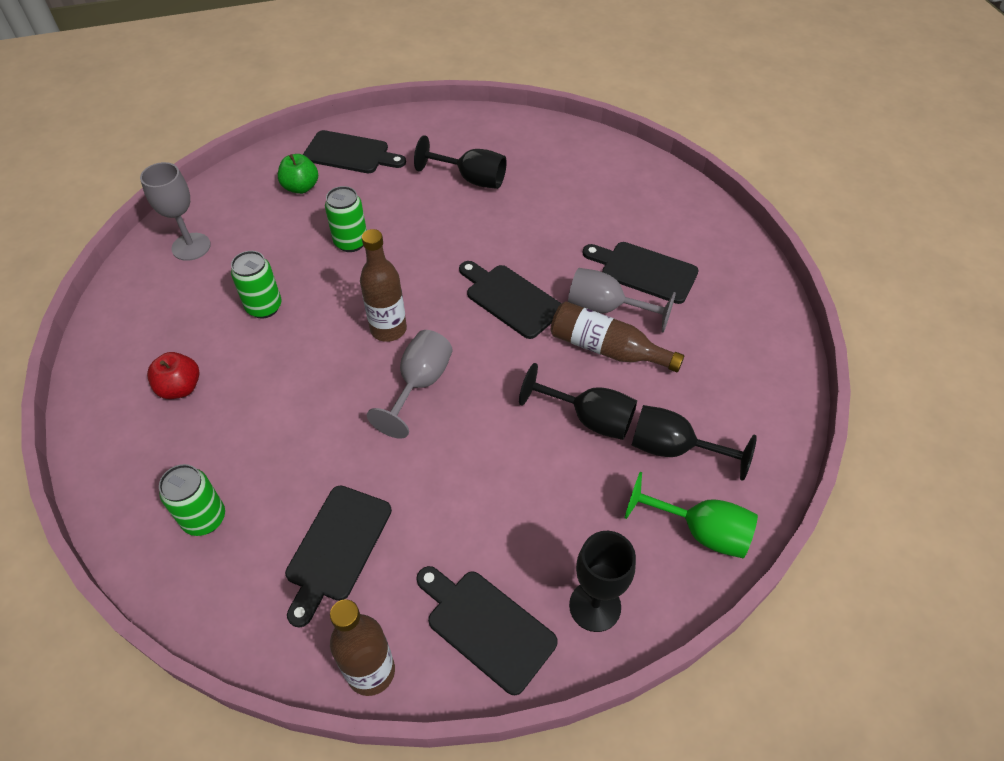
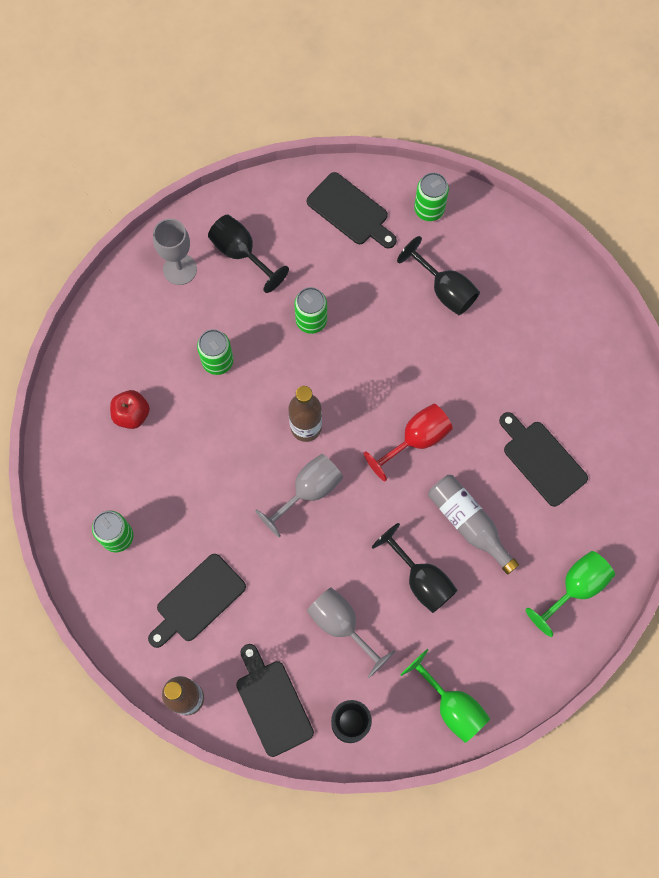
camera: 25 degrees right, 20 degrees up
(301, 187) = (292, 237): green apple -> none
(424, 131) = (429, 210): none -> green can
(510, 299) = (416, 440): black cutting board -> red goblet
(606, 309) = (489, 484): grey goblet -> grey goblet (342, 625)
(606, 349) = (468, 523): brown bottle -> grey bottle
(673, 449) = (470, 634): black goblet -> black goblet (241, 253)
(750, 363) = (575, 588): none -> green goblet

